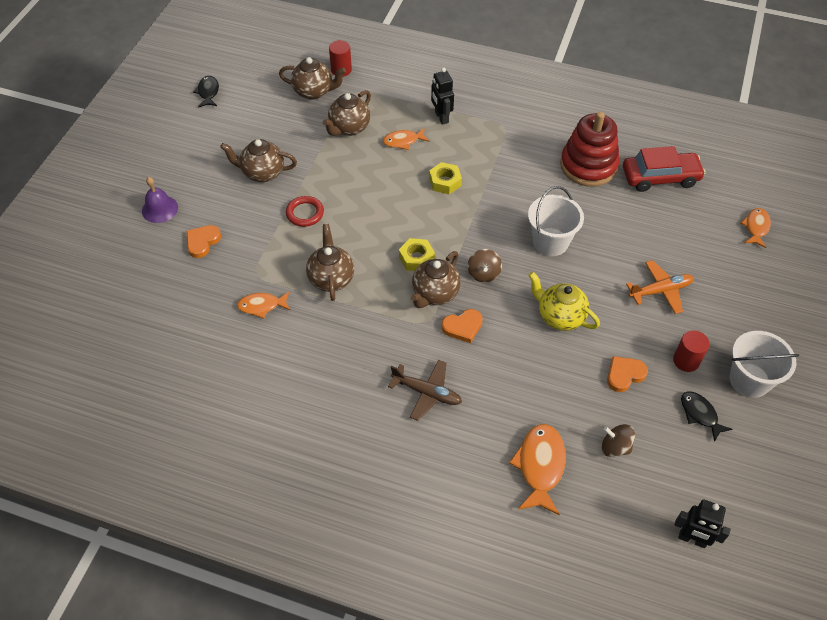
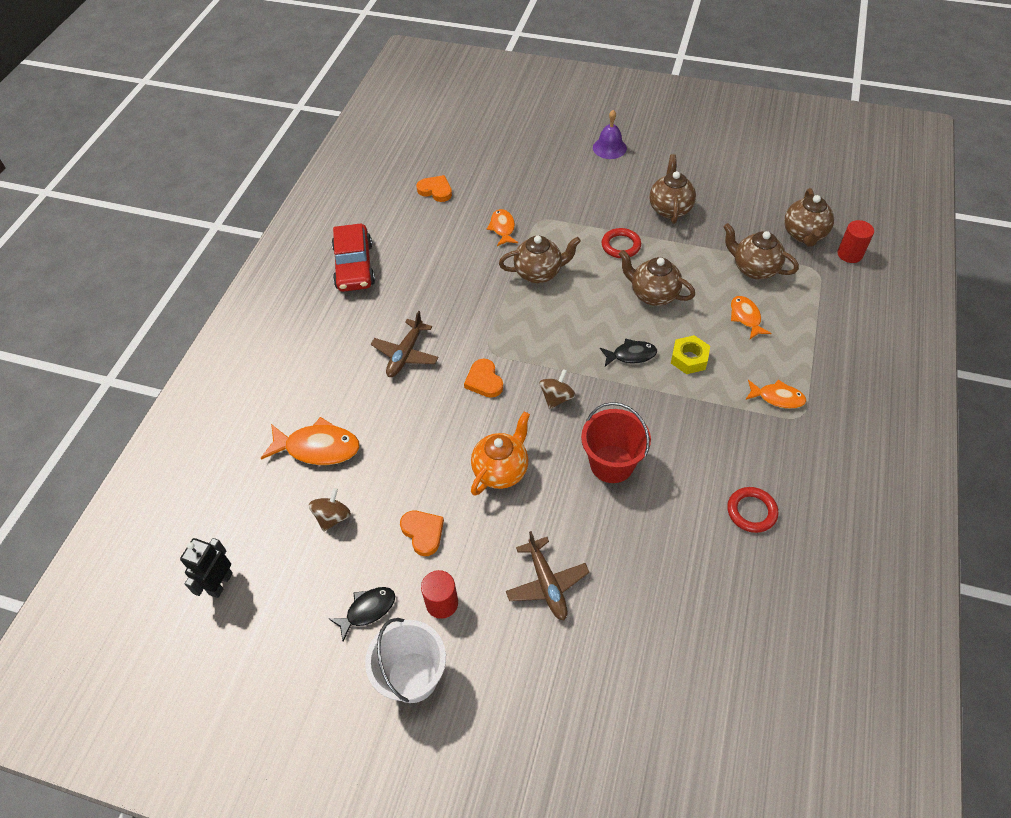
camera: 90 degrees right, 0 degrees up
(202, 242) = (574, 180): orange heart -> orange heart (436, 190)
(208, 92) = (775, 156): black fish -> black fish (631, 355)
(416, 258) = (572, 338): yellow nut -> none
(435, 294) = (526, 355): brown teapot -> brown teapot (653, 295)
(441, 117) = (797, 351): black robot -> none
(483, 273) = (557, 398): brown spinning top -> brown spinning top turned 120 degrees clockwise
(550, 242) = (612, 464): white bucket -> red bucket
(560, 317) = (501, 470): yellow teapot -> orange teapot
(588, 166) = (751, 511): red stacking toy -> red ring
(660, 177) = (749, 603): red car -> red car (354, 266)
(660, 290) = (547, 584): orange plane -> brown plane
(756, 227) = (675, 730): orange fish -> orange fish (777, 398)

